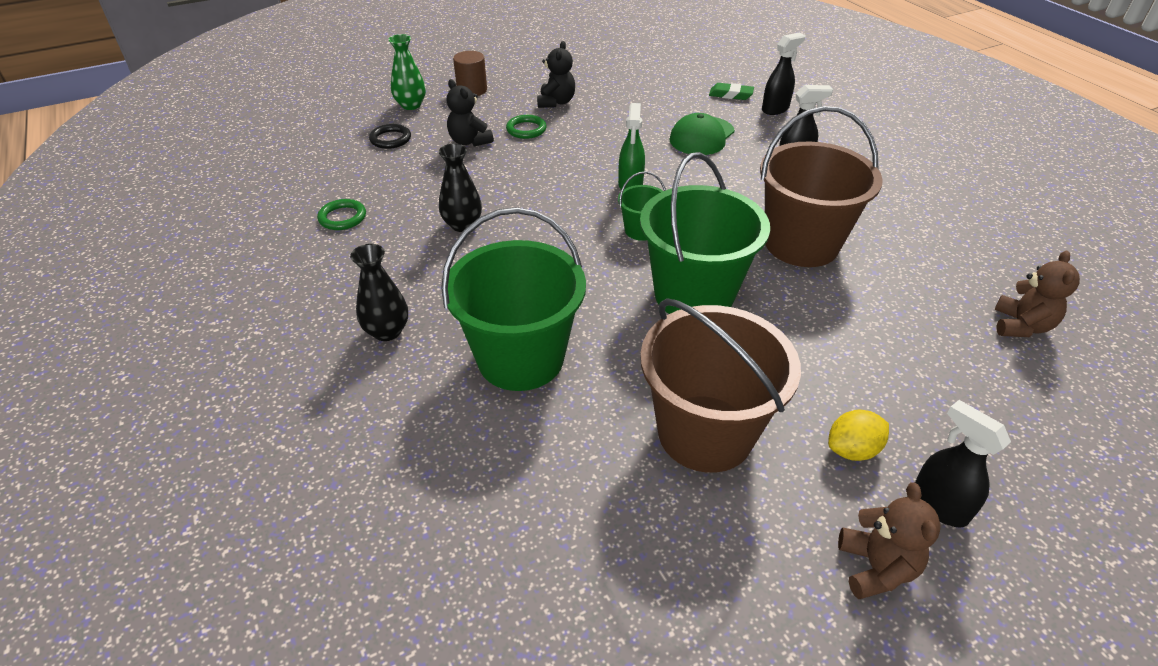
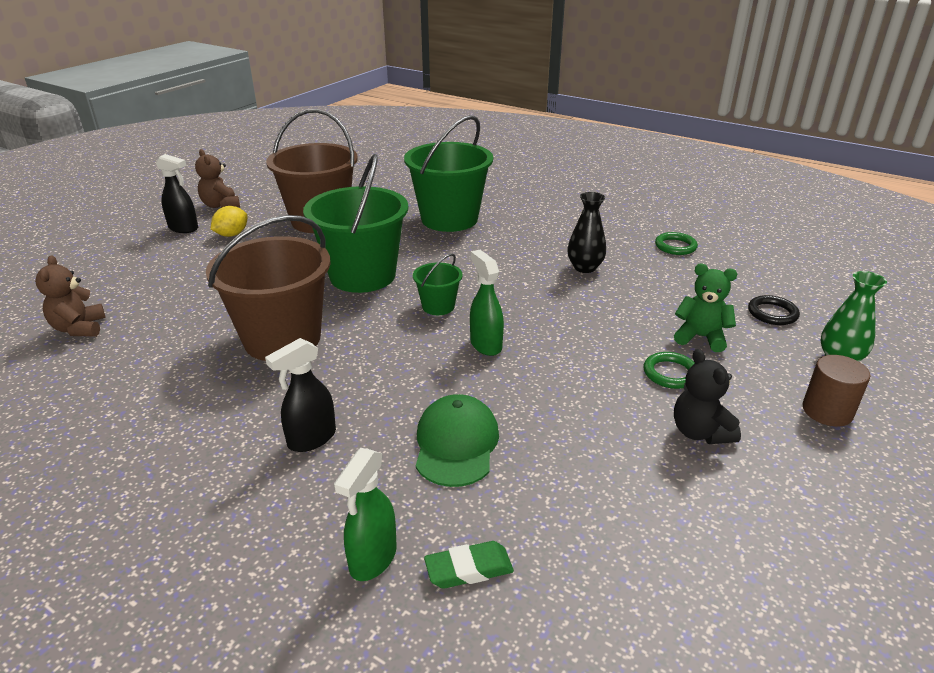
camera: 150 degrees right, 10 degrees down
(387, 331) = (540, 209): black vase -> none
(469, 141) = (700, 337): black teddy bear -> green teddy bear
(775, 109) = (372, 559): black spray bottle -> green spray bottle

